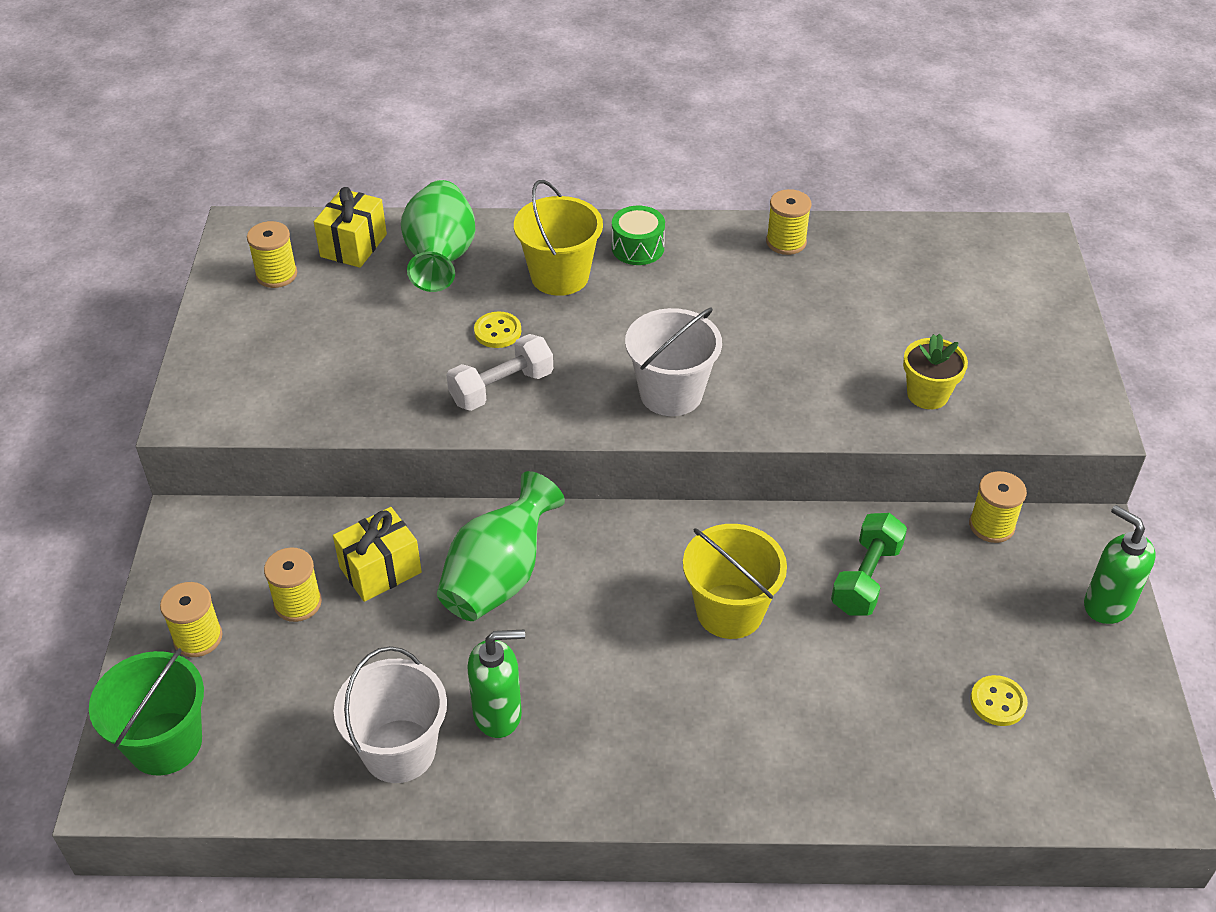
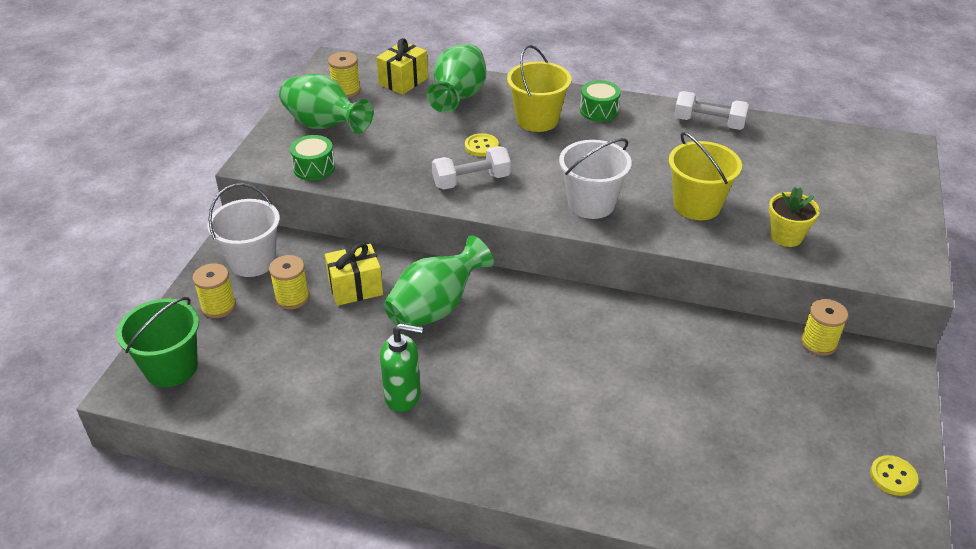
camera: 15 degrees right, 5 degrees down
(266, 338) = (324, 126): none -> green vase
(276, 408) = (314, 168): none -> green drum
(399, 751) = (325, 405): white bucket -> white bucket (252, 261)
(730, 611) = (596, 362): yellow bucket -> yellow bucket (697, 205)
(786, 242) = (709, 123): yellow spool -> white dumbbell
(866, 578) = (707, 360): green dumbbell -> none
(998, 702) = (787, 467): yellow button -> yellow button (893, 477)
(1107, 605) = (898, 416): green soap dispenser -> none

